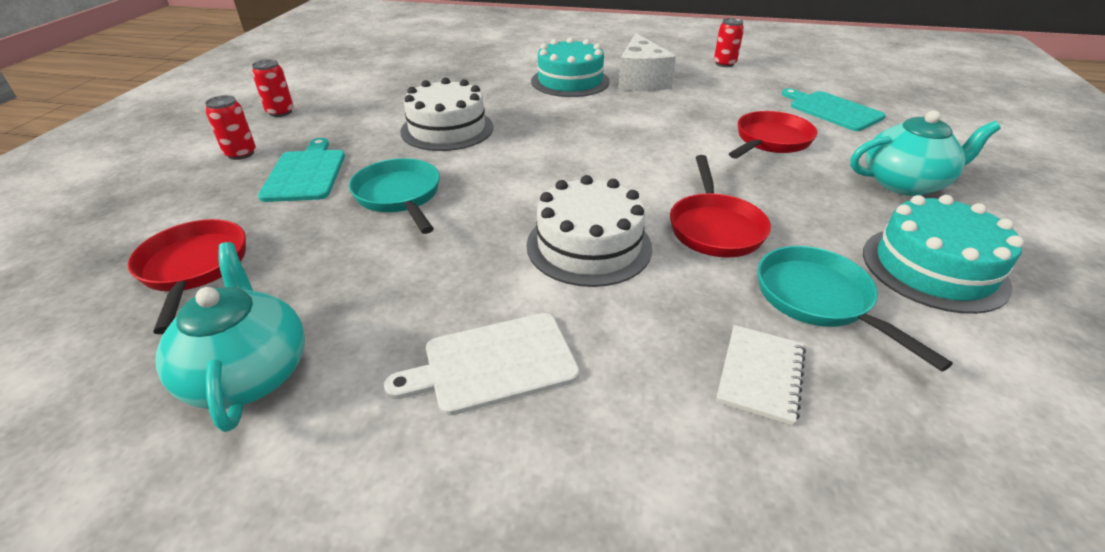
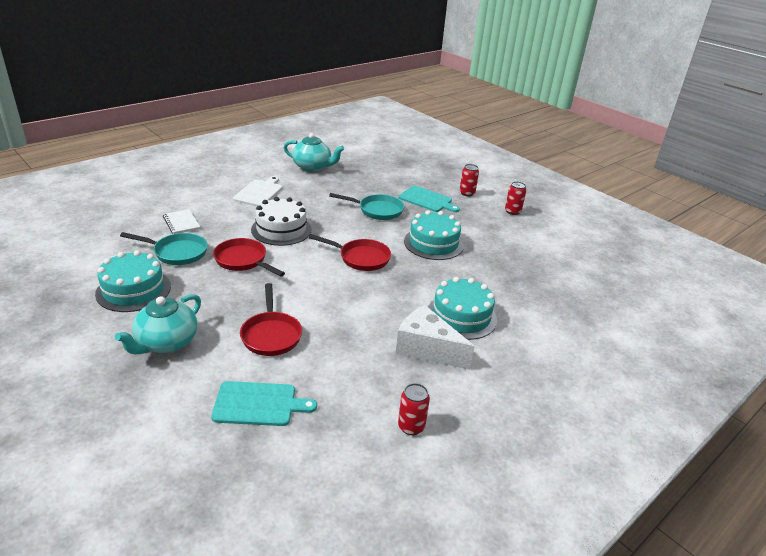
camera: 125 degrees right, 5 degrees down
(194, 268) = (378, 170): red pan -> red pan (361, 258)
(447, 129) = (433, 243): white cake -> turquoise cake

